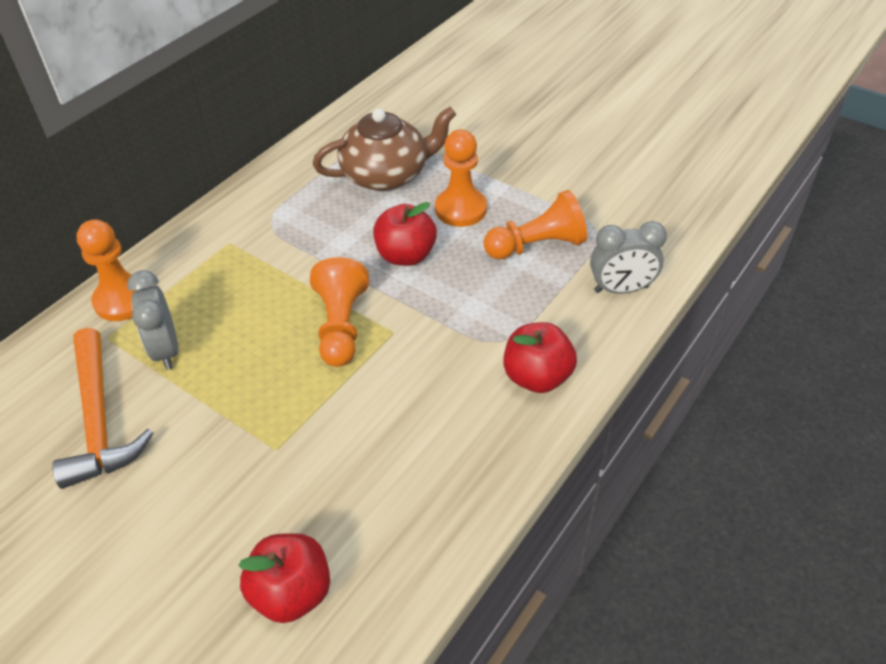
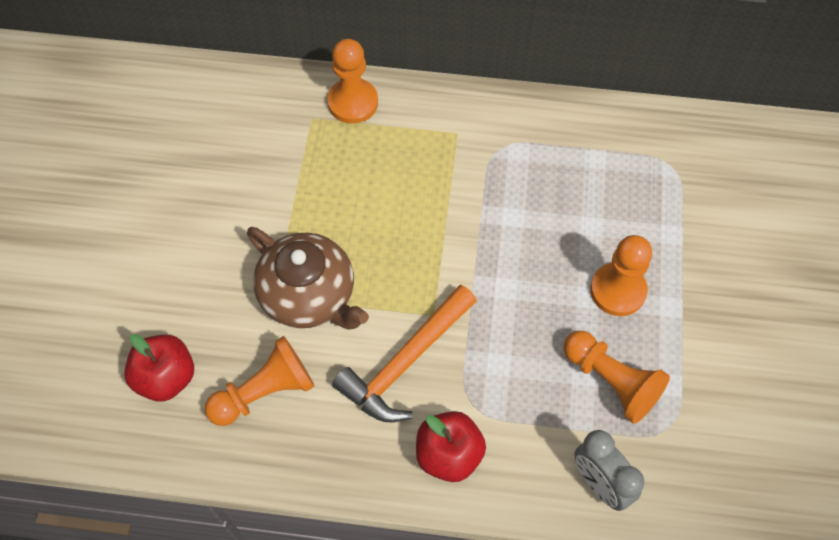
camera: 60 degrees right, 15 degrees up
(99, 419) = (239, 165): orange hammer -> orange hammer (406, 362)
(166, 350) = (322, 164): grey clock -> none
(341, 326) = (416, 271): orange pawn -> orange pawn (265, 392)
(387, 175) = (622, 203): brown teapot -> brown teapot (309, 295)
(406, 255) = (527, 276): red apple -> none

